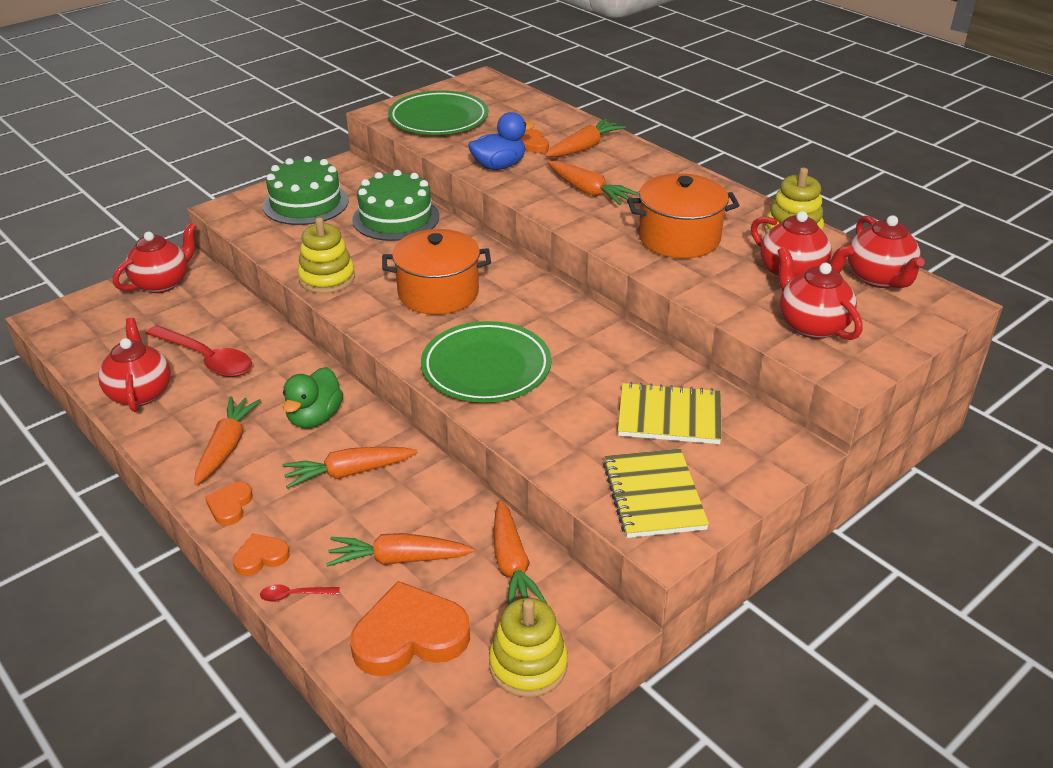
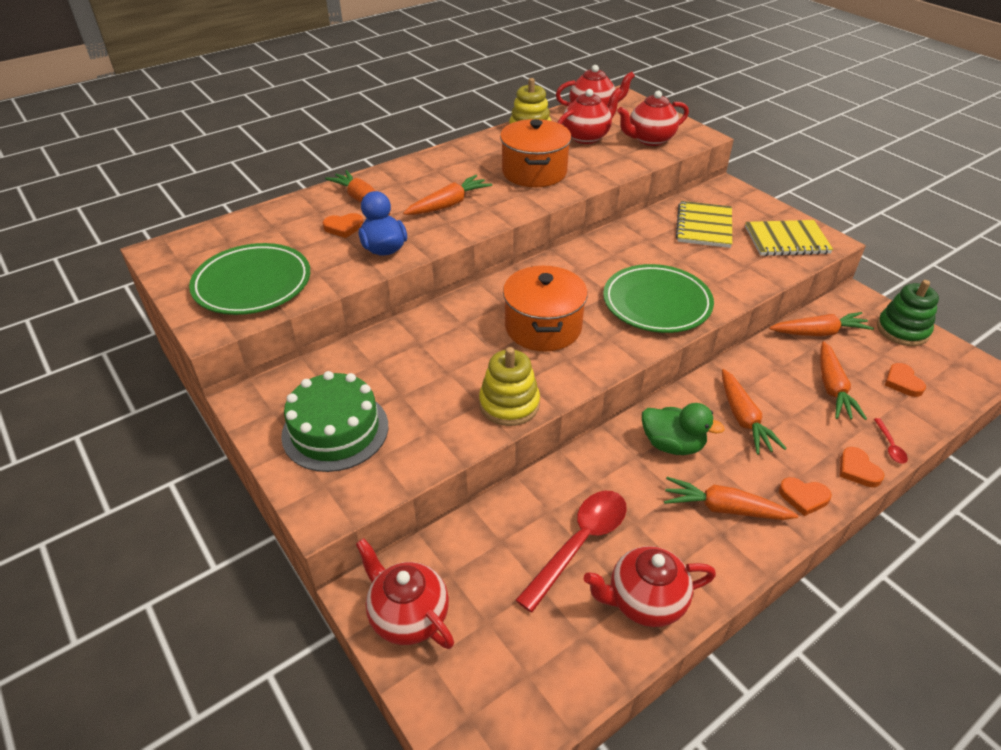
camera: 85 degrees left, 5 degrees up
(396, 218) = (393, 355): green cake -> none
(410, 636) = (902, 382): orange heart -> orange heart, size x0.50
(528, 665) = (902, 330): yellow stacking toy -> green stacking toy

